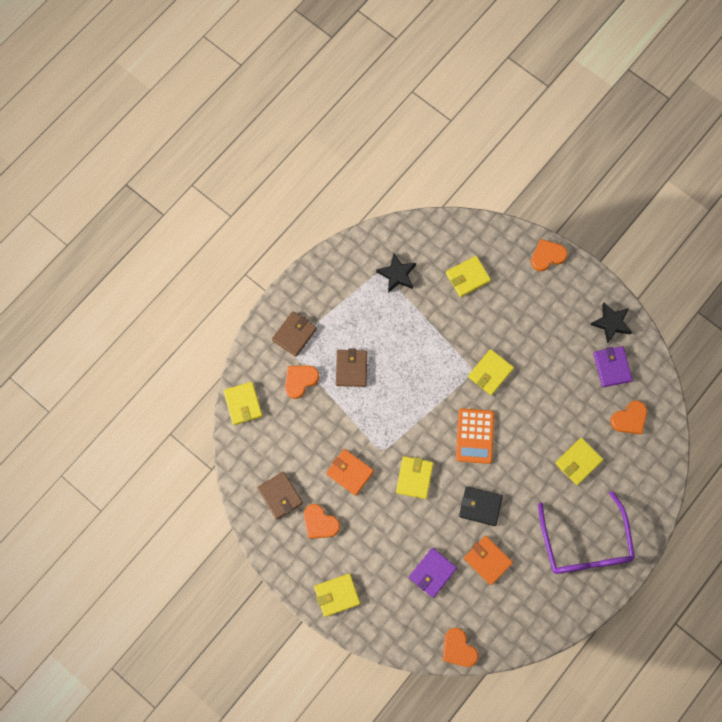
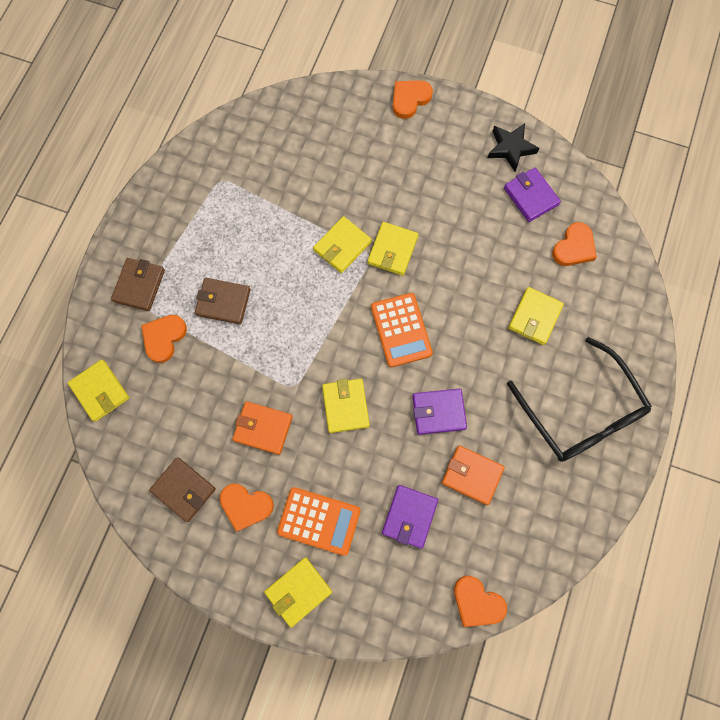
camera: 20 degrees left, 0 degrees up
(351, 368) = (223, 302): brown wallet -> brown wallet turned 60 degrees counterclockwise
(367, 552) = (319, 520): none -> orange calculator
(397, 275) = (242, 176): black star -> none
(467, 277) = (327, 152): yellow wallet -> yellow wallet (342, 246)
(480, 506) = (438, 412): black wallet -> purple wallet
(584, 544) = (580, 412): purple glasses -> black glasses

